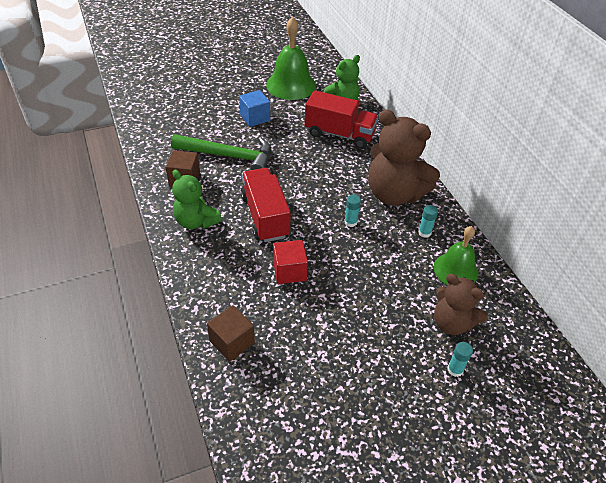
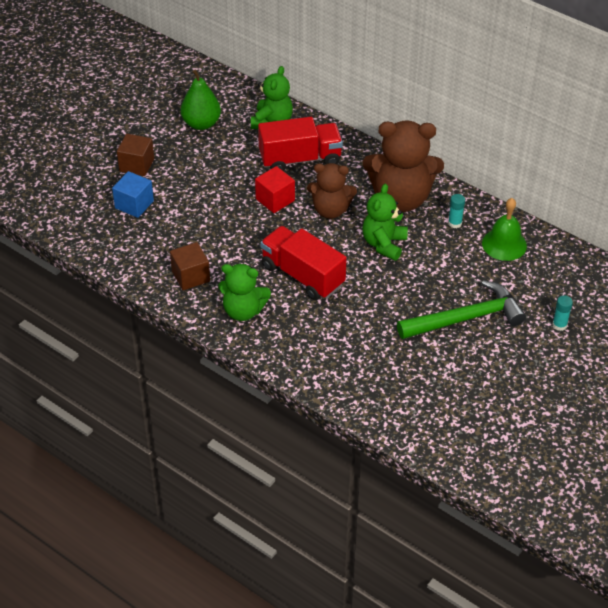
camera: 30 degrees left, 0 degrees up
(229, 156) = (211, 232): green hammer -> green hammer (465, 318)
(232, 342) = (372, 393): brown cube -> brown cube (136, 165)
(255, 117) = (198, 179): blue cube -> blue cube (134, 204)
(289, 271) = (368, 313): red cube -> red cube (275, 200)
(291, 85) = (201, 124): green bell -> green pear
(350, 222) = (384, 244): turquoise glue stick -> green teddy bear
(452, 323) = (532, 290): brown teddy bear -> brown teddy bear (330, 210)

